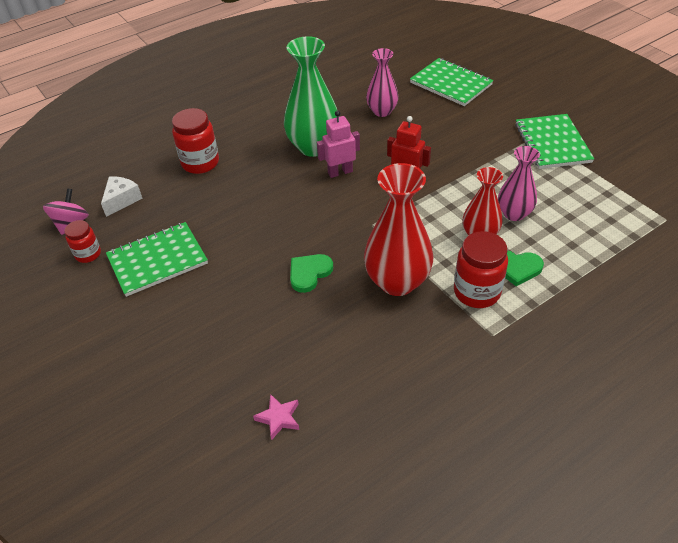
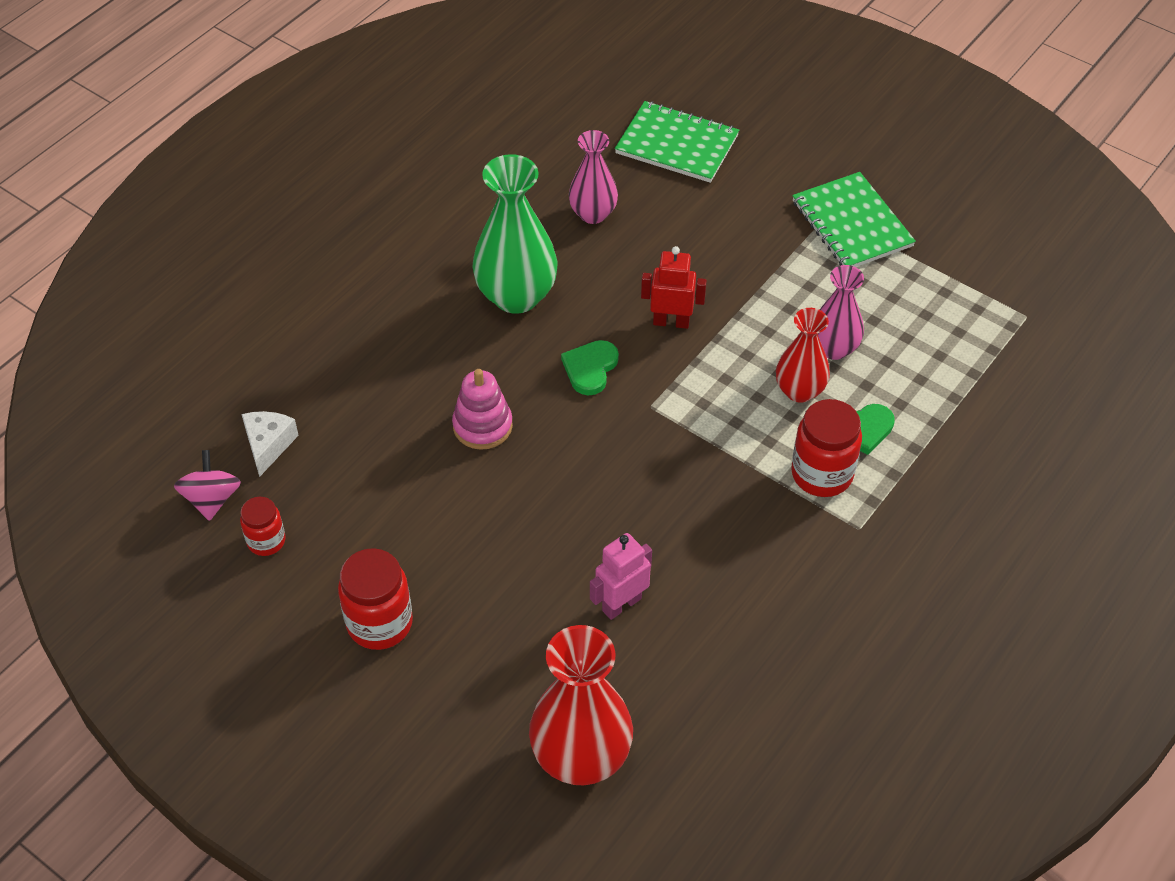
camera: 20 degrees left, 5 degrees up
(157, 260) = (374, 527): green notebook -> none
(200, 163) = (357, 358): red jar -> red jar (379, 623)
(256, 215) = (482, 426): none -> pink stacking toy
(279, 418) = (640, 699): pink star -> none
(309, 273) = (595, 497): green heart -> green heart (590, 368)
(340, 172) = (573, 331): pink robot -> pink robot (621, 604)
(397, 281) = (716, 483): red vase -> red vase (581, 757)

